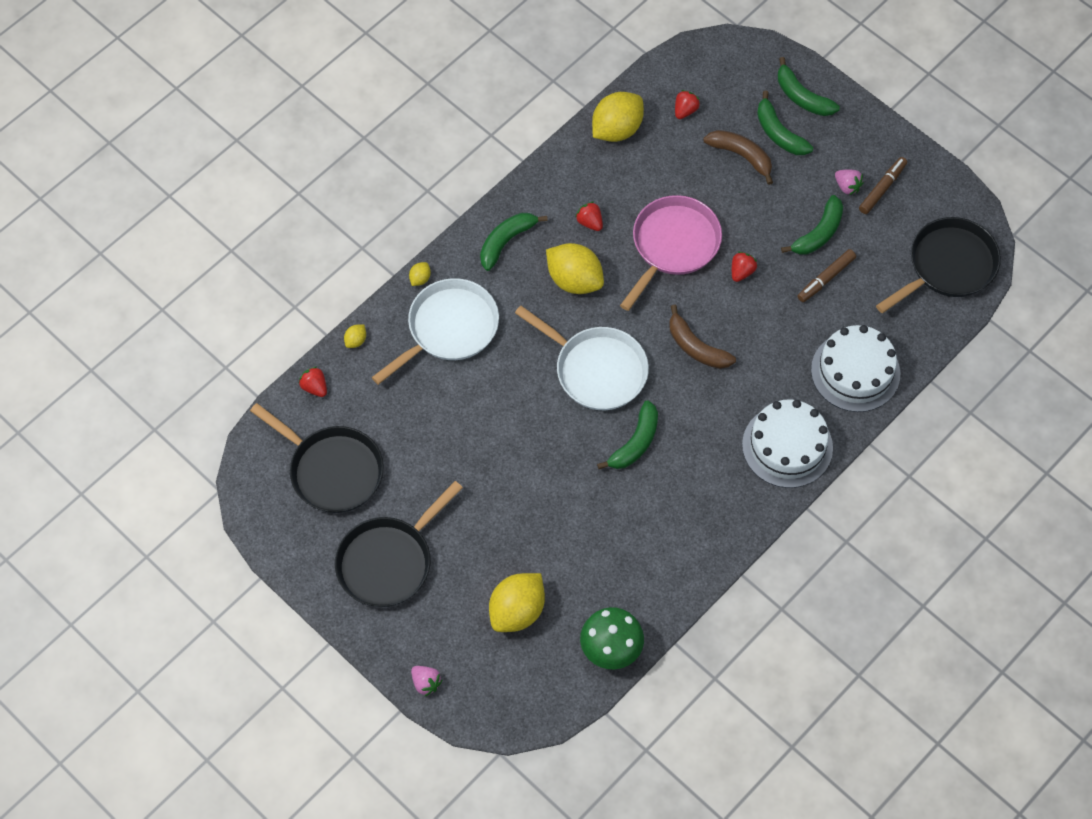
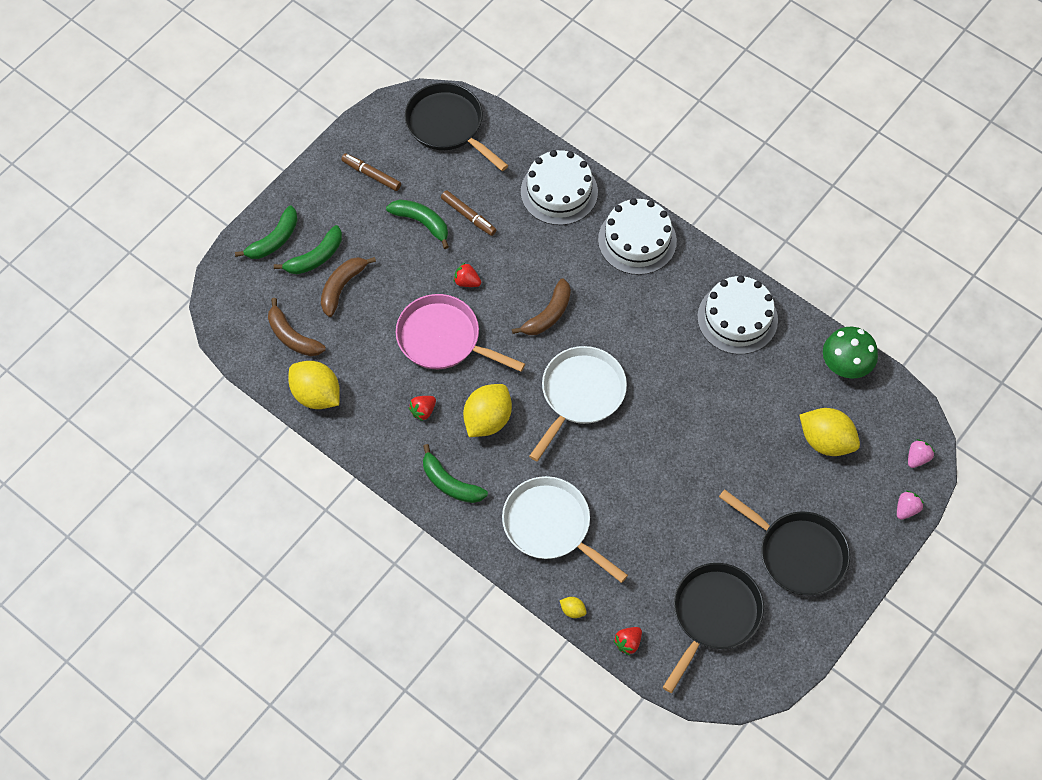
camera: 95 degrees left, 0 degrees up
(420, 279) = (498, 558): yellow lemon -> none
(635, 443) = (650, 358): green banana -> none
(679, 539) = (737, 318): none -> white cake
(685, 110) = (292, 336): red strawberry -> brown banana
(847, 186) = (371, 202): pink strawberry -> pink strawberry (917, 458)

